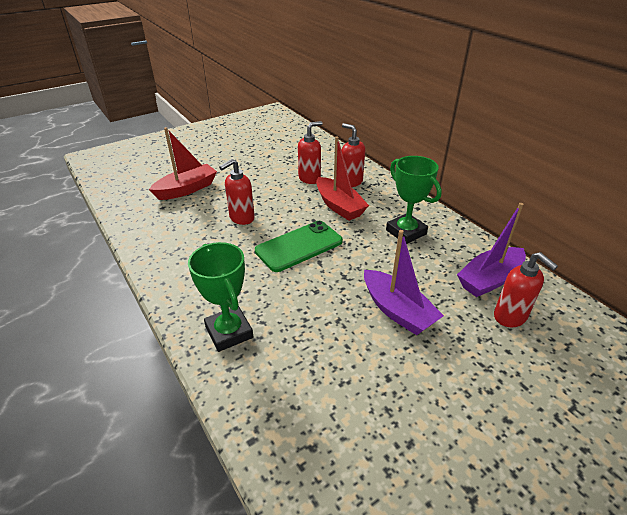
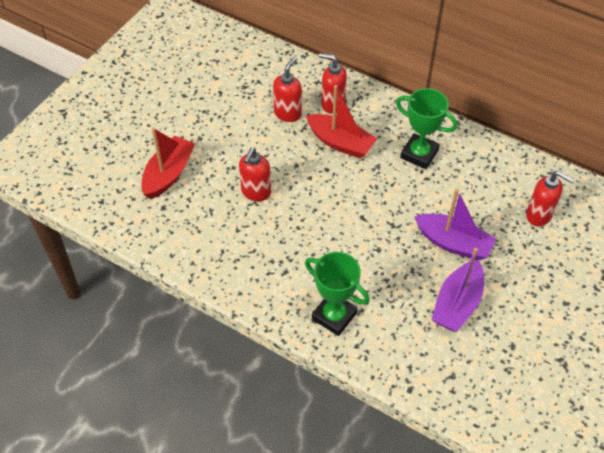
camera: 25 degrees left, 15 degrees up
(299, 246) = (333, 206): green phone -> none
(489, 279) = (510, 183): purple boat -> purple boat (457, 304)

